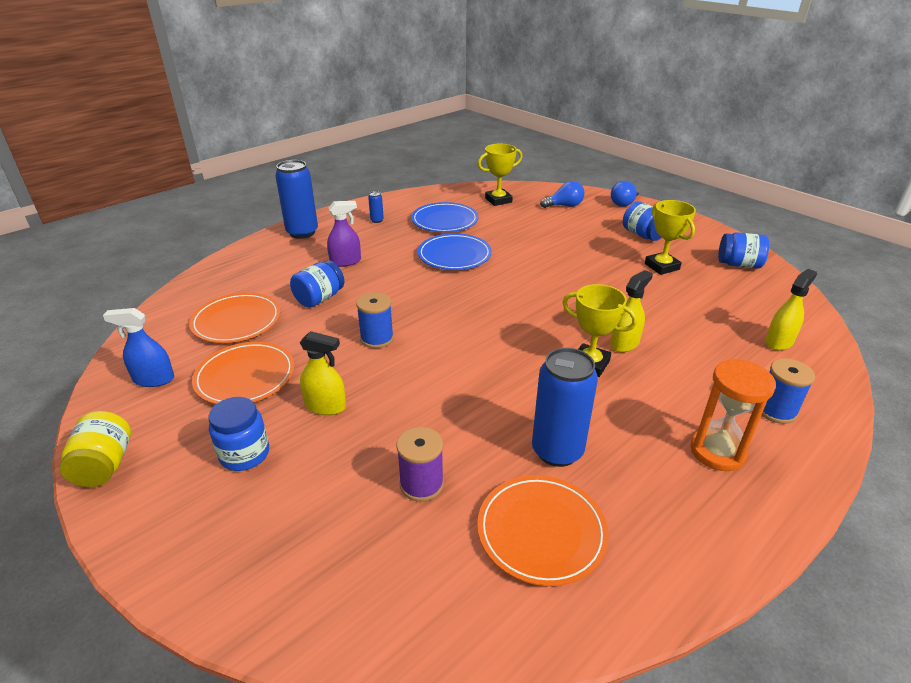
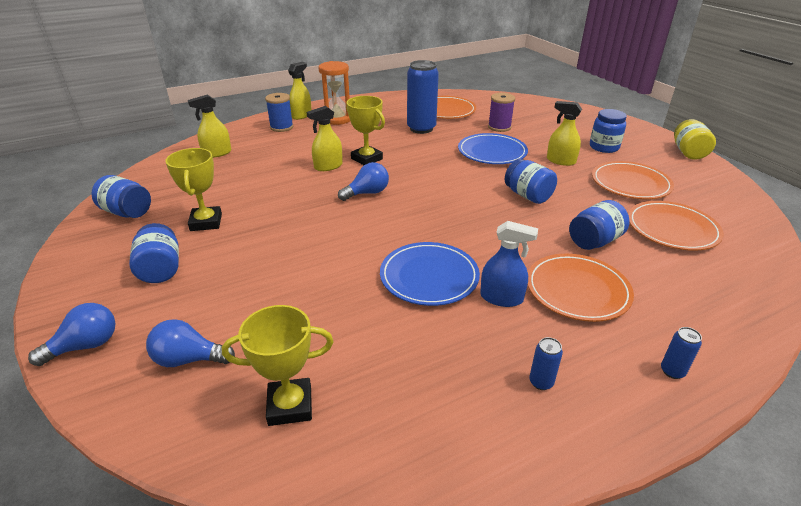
camera: 165 degrees left, 0 degrees up
(154, 379) = (706, 191): blue spray bottle -> blue spray bottle (501, 298)
(302, 232) = (672, 371): blue can -> blue can, size x0.43
(345, 261) = (577, 290): purple spray bottle -> orange plate
(377, 338) = (528, 195): blue spool -> blue jar
(444, 221) = (419, 356): blue plate -> blue plate (492, 152)
(550, 315) = (367, 193): none -> blue light bulb
(789, 452) = (301, 115): none -> yellow spray bottle

